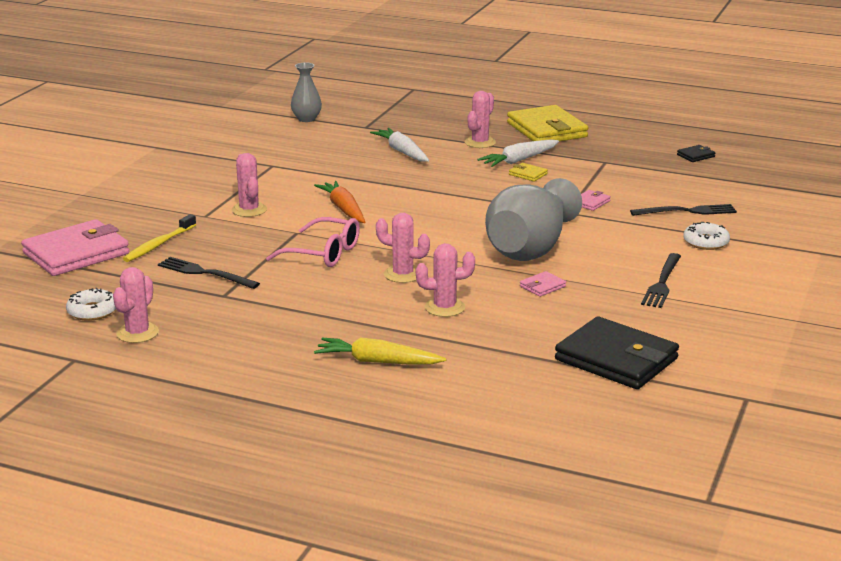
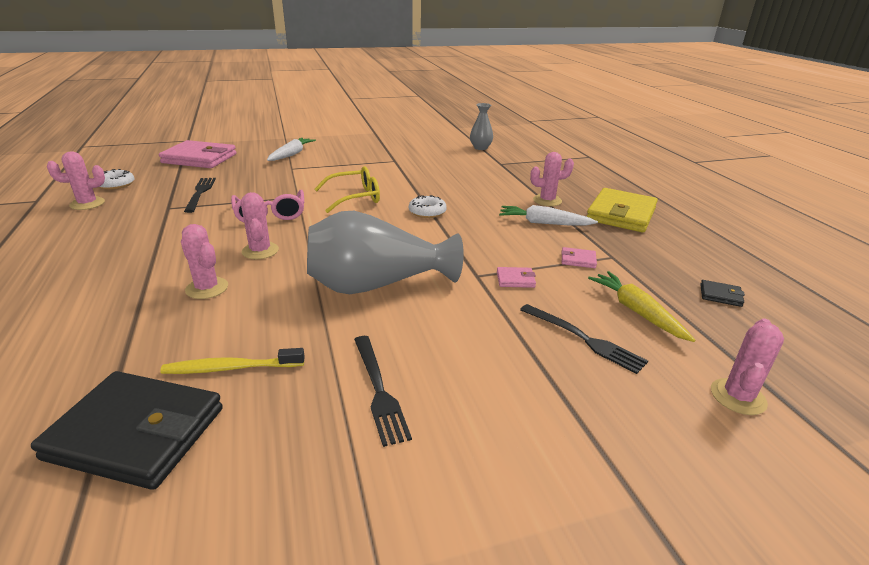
camera: 50 degrees right, 5 degrees up
(158, 244) = (233, 171): yellow toothbrush -> yellow toothbrush (231, 368)
(249, 210) = (316, 175): pink cactus -> pink cactus (738, 397)
(344, 209) = (355, 197): orange carrot -> yellow glasses
(378, 362) = (71, 296): yellow carrot -> yellow carrot (637, 312)
(402, 152) = (481, 184): white carrot -> white carrot (291, 154)
(528, 174) = (524, 235): yellow wallet -> none
(542, 286) = (296, 319): pink wallet -> pink wallet (578, 260)
(616, 359) = (136, 433): black wallet -> black wallet turned 75 degrees counterclockwise
(662, 283) = (379, 390): black fork -> black fork turned 90 degrees counterclockwise
(706, 242) = (526, 381): white donut -> white donut (427, 212)

